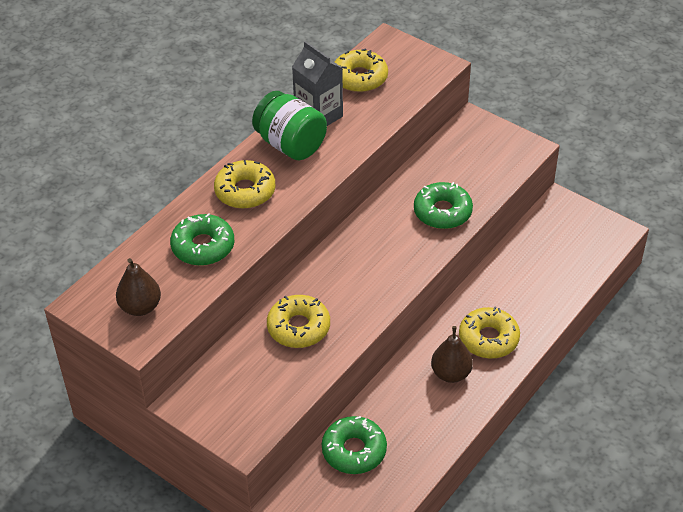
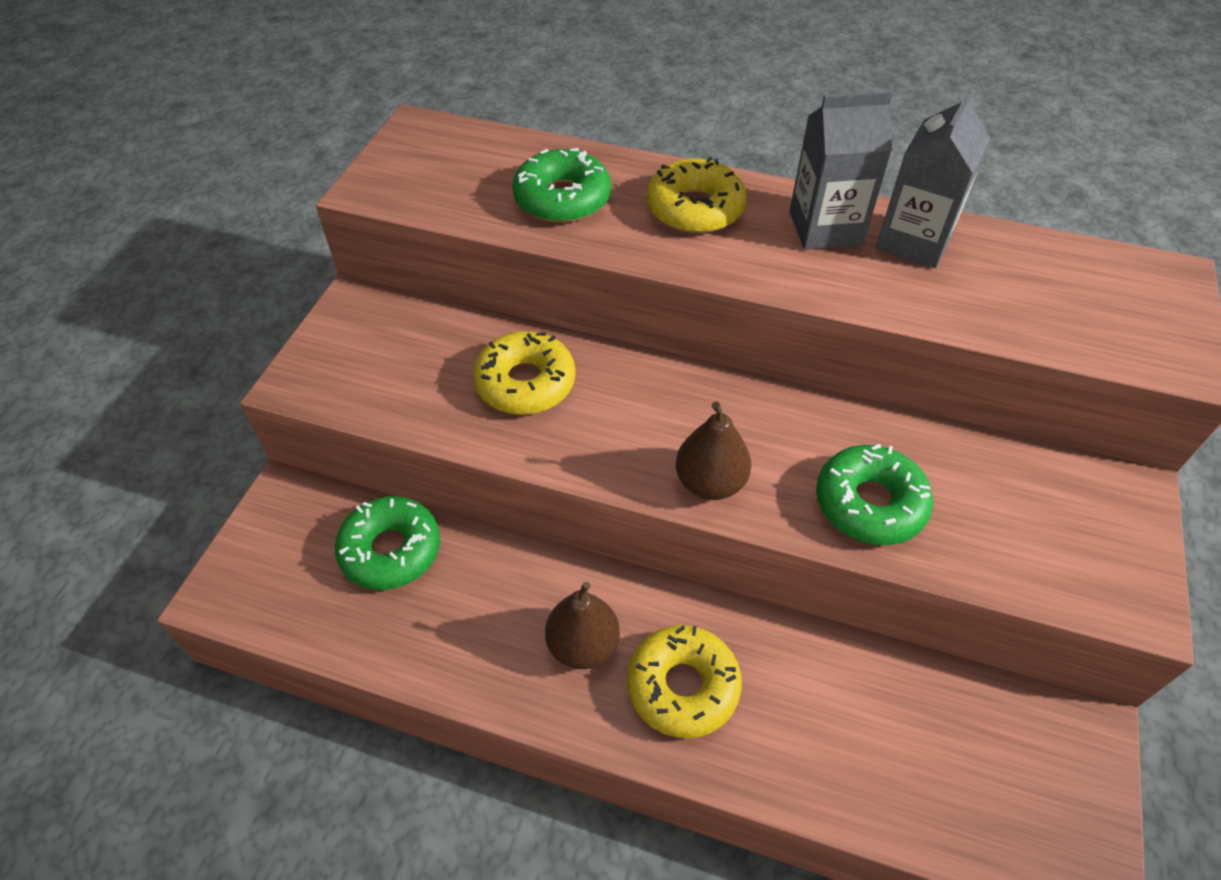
camera: 70 degrees right, 5 degrees up
(140, 307) = (426, 175): brown pear -> brown pear (710, 482)
(290, 144) = (825, 228): green jar -> grey carton
(359, 78) = (1045, 265): yellow donut -> none

